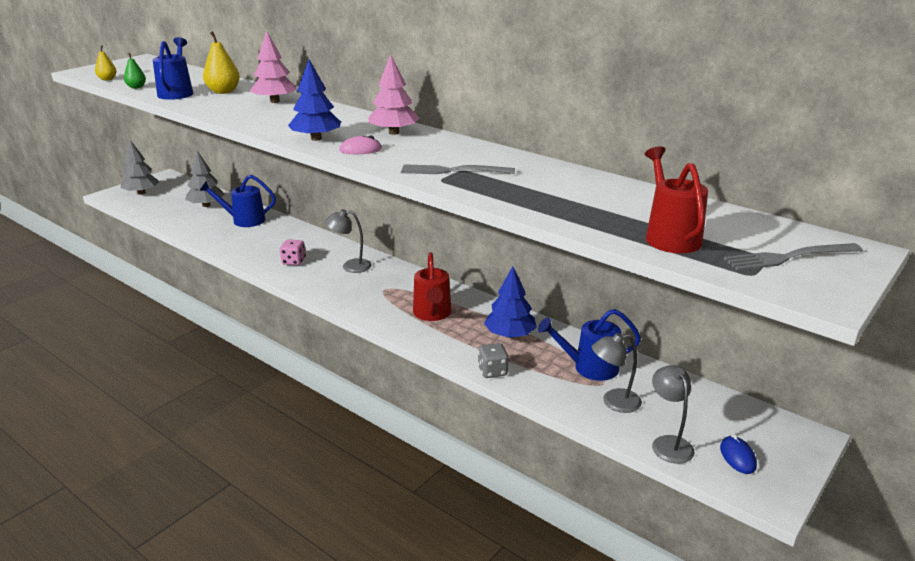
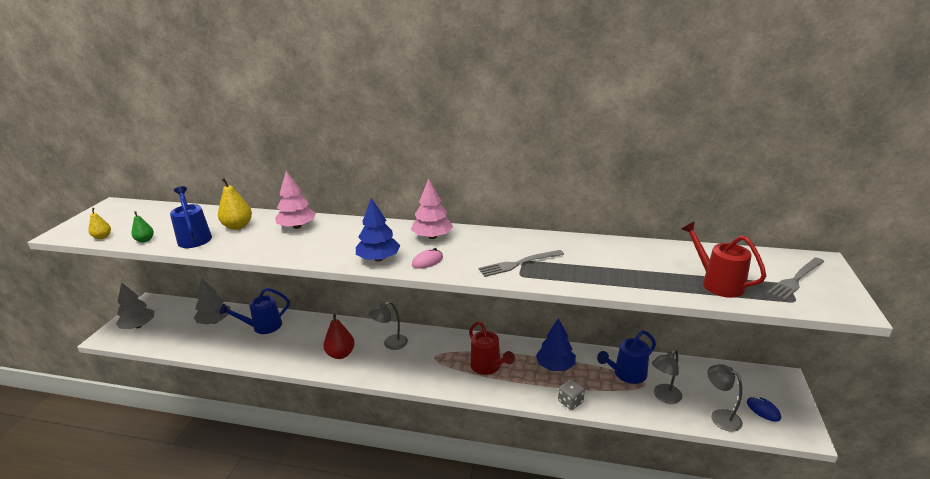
camera: 25 degrees left, 0 degrees up
(293, 261) = (340, 354): pink dice -> red pear

